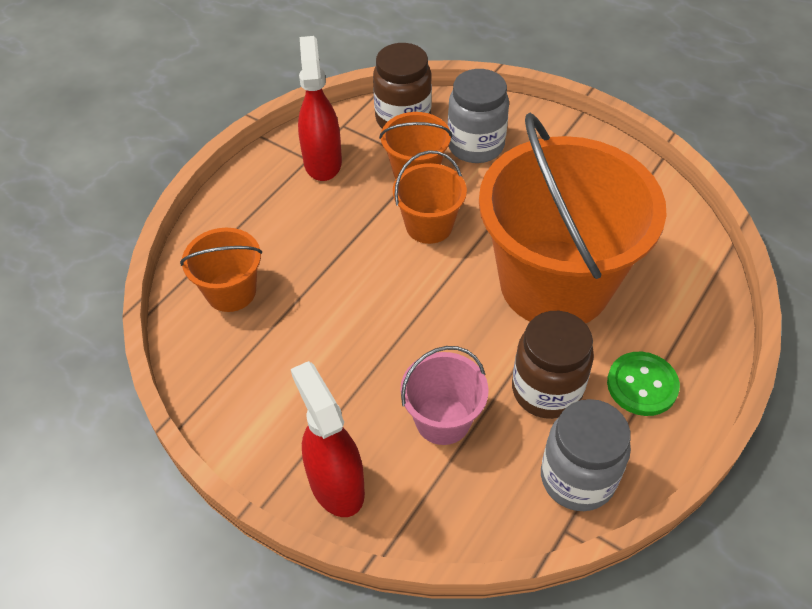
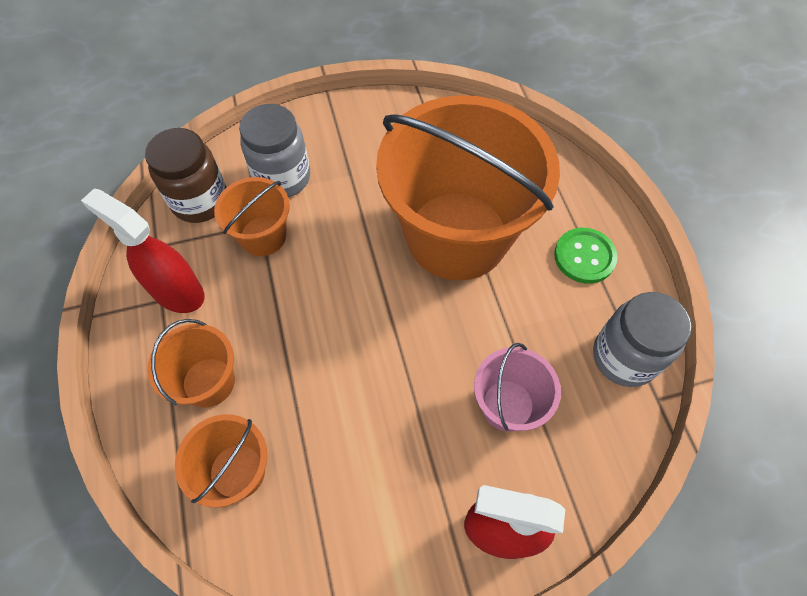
camera: 50 degrees left, 10 degrees up
(429, 225) = (324, 270): orange bucket -> orange bucket (208, 382)
(546, 390) = (540, 316): brown jar -> none

